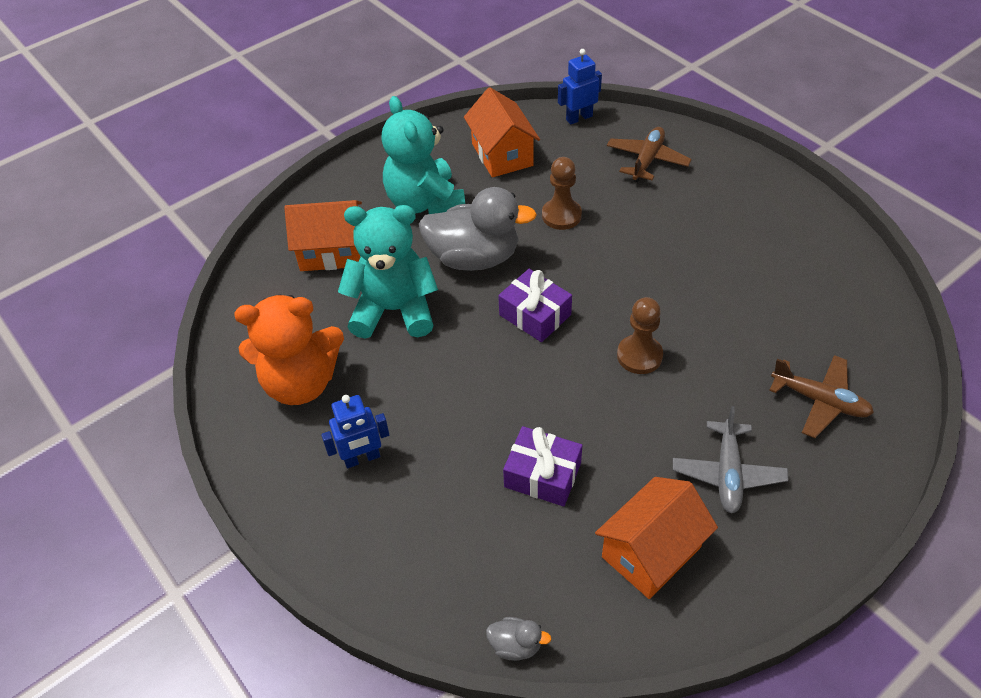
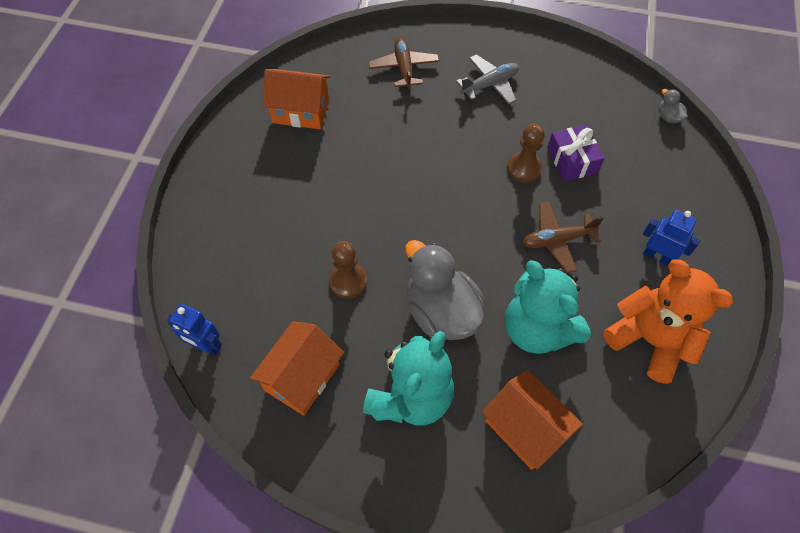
camera: 130 degrees left, 10 degrees up
(535, 315) = (461, 236): purple gift -> none
(639, 356) = (444, 161): brown pawn -> brown pawn (524, 168)
(647, 160) = (236, 259): brown plane -> brown plane (557, 240)
(651, 552) = (566, 93): orange house -> orange house (301, 111)

